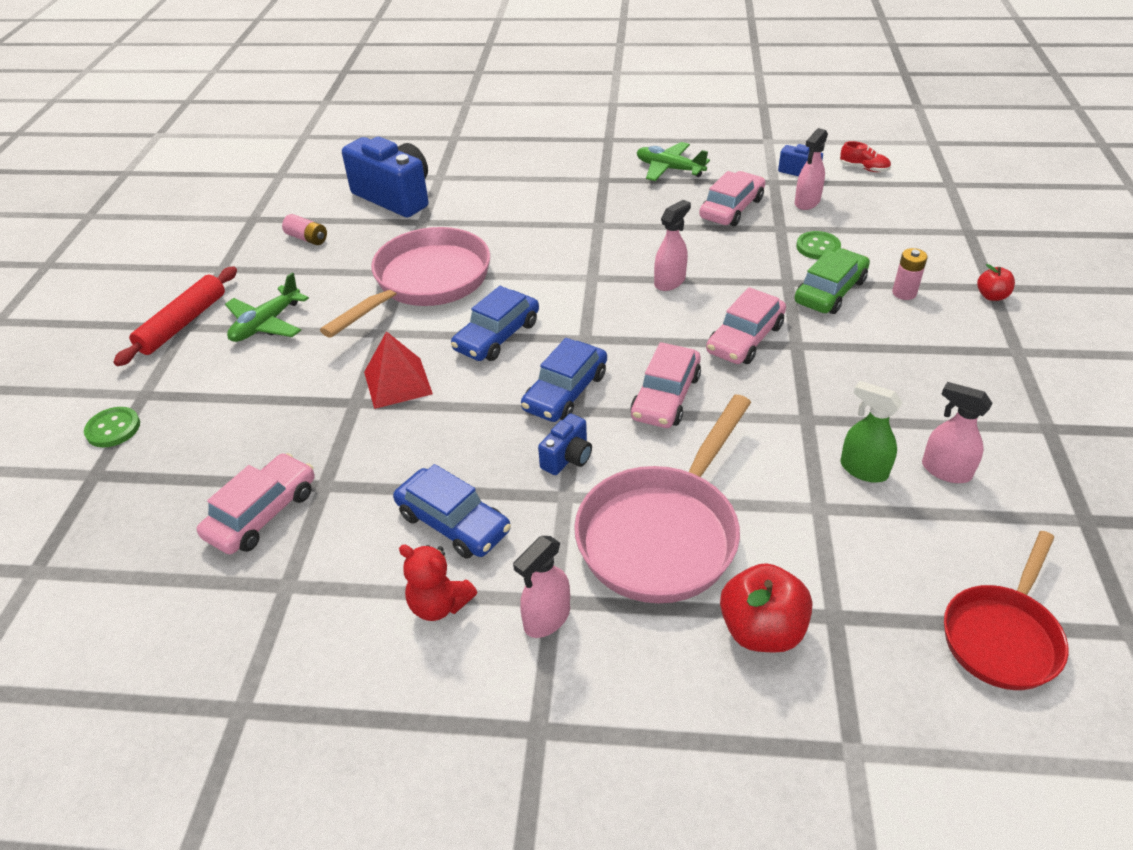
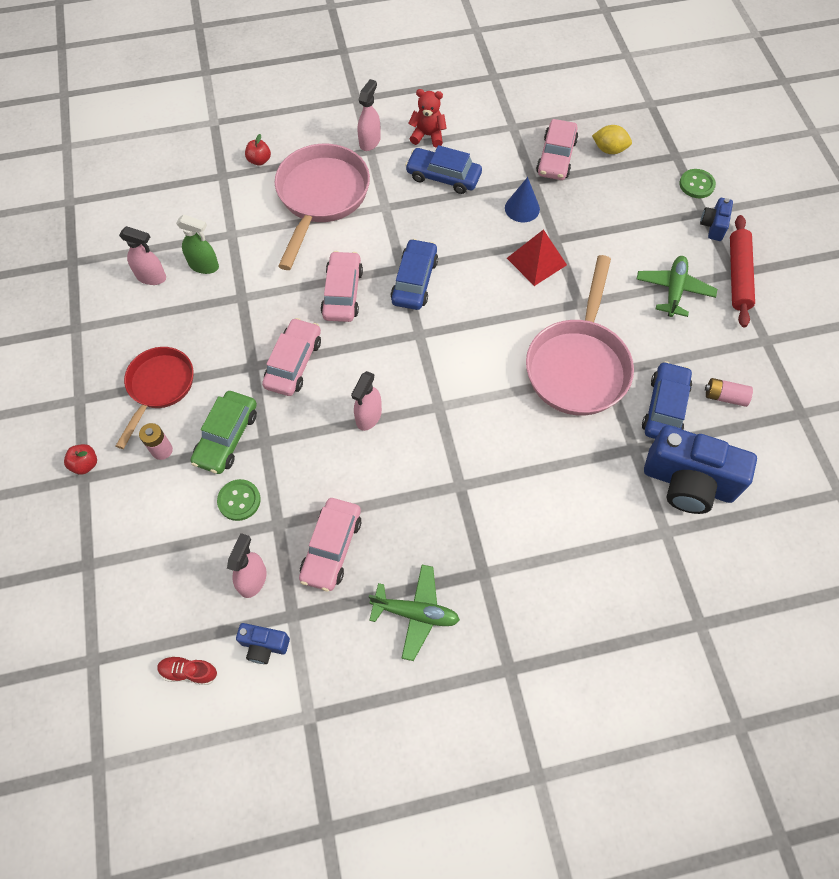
camera: 160 degrees right, 20 degrees up
(175, 506) = (609, 150): none -> yellow lemon
(369, 449) = (522, 208): none -> blue cone
(497, 336) = (488, 320): blue car -> blue car (665, 408)
(567, 458) = (393, 231): blue camera -> blue camera (713, 226)
(761, 630) = (259, 160): red apple -> red apple, size x0.55
(1002, 636) = (136, 185): red pan -> red pan (159, 387)

